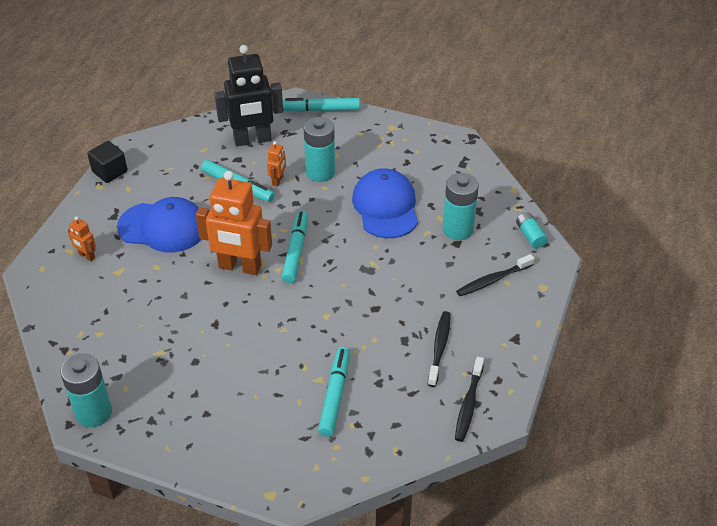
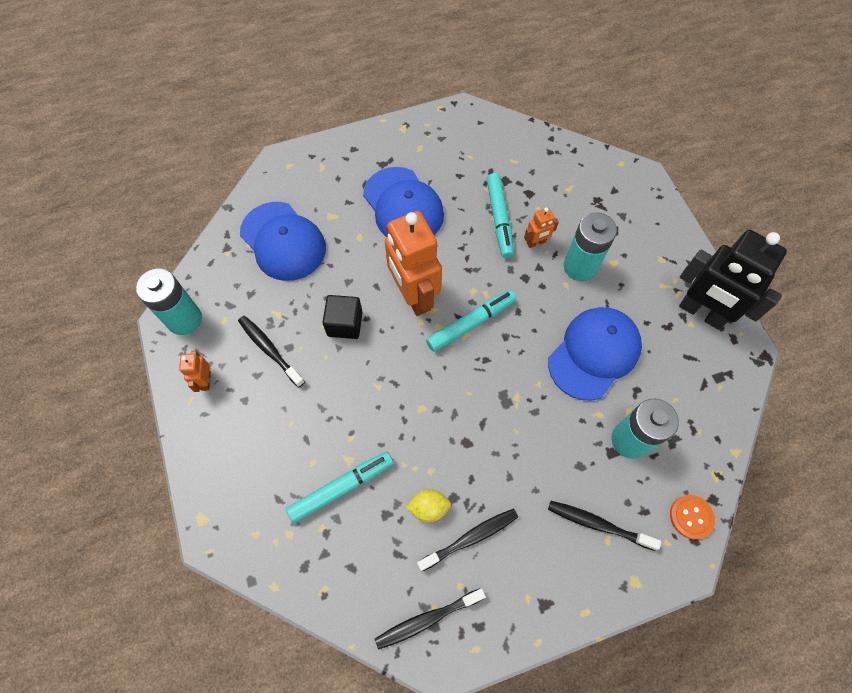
camera: 50 degrees right, 20 degrees up
(86, 256) = (326, 182): orange robot -> orange robot (206, 381)
(103, 312) = (283, 241): none -> blue cap
(110, 172) = (424, 121): black cube -> black cube (345, 324)
(184, 374) = (270, 350): none -> black toothbrush
(252, 140) = (562, 185): black robot -> black robot (701, 313)
(321, 110) = (654, 205): turquoise marker -> none
(397, 356) = (428, 507): none -> yellow lemon
(530, 236) = (691, 517): turquoise battery -> orange button

